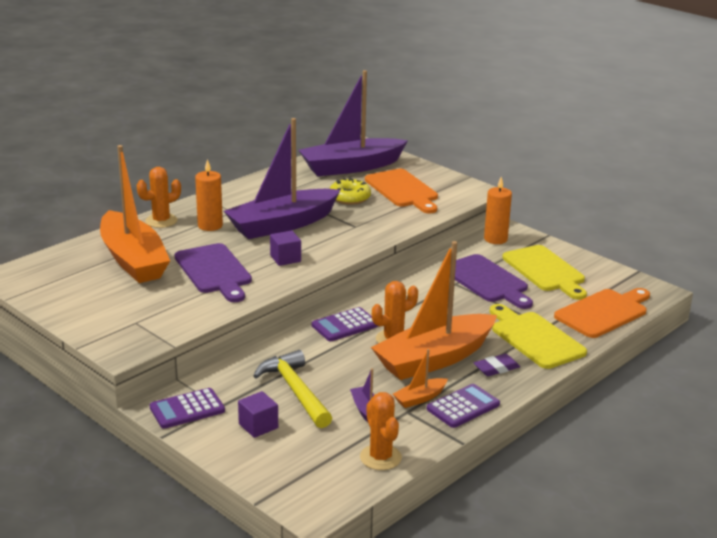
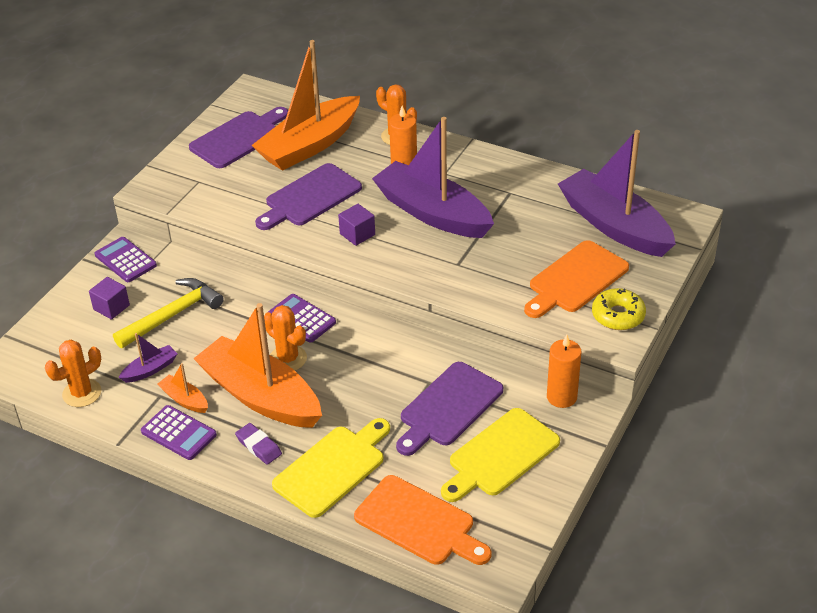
camera: 75 degrees right, 15 degrees up
(84, 292) = (239, 138): none -> purple cutting board
(349, 198) = (528, 243): yellow donut -> yellow donut (618, 315)

